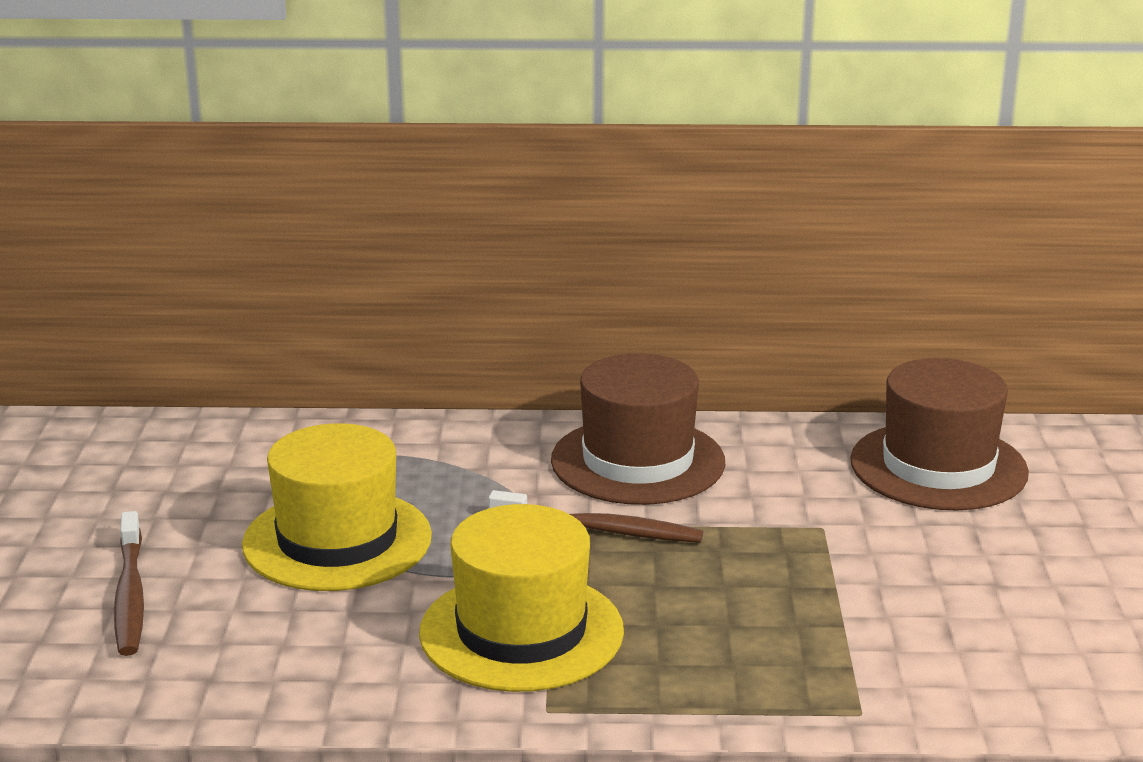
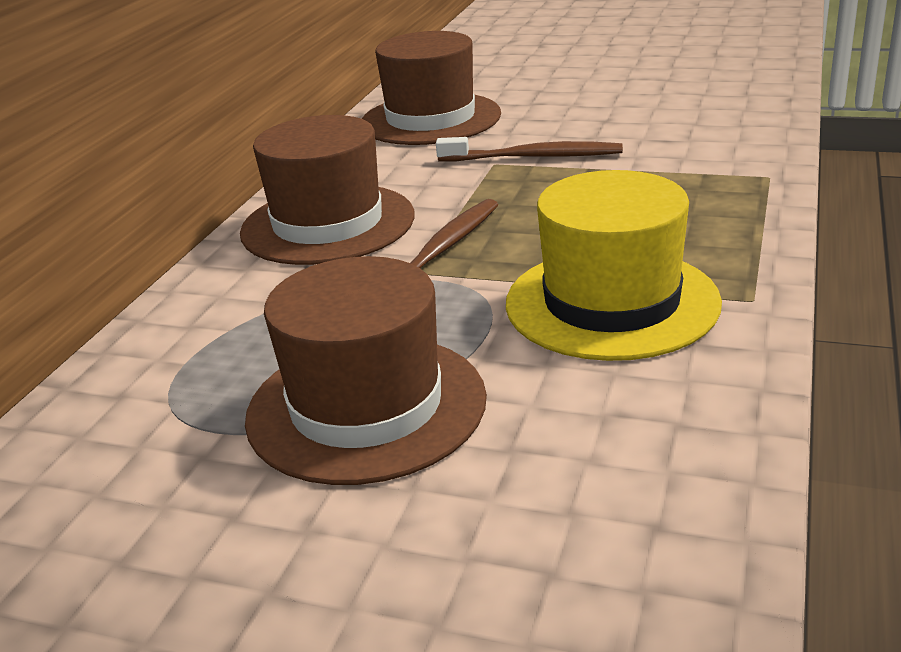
camera: 70 degrees left, 5 degrees up
(130, 595) = (407, 605): brown toothbrush -> brown toothbrush (533, 157)
(337, 540) = (366, 406): yellow hat -> brown hat

